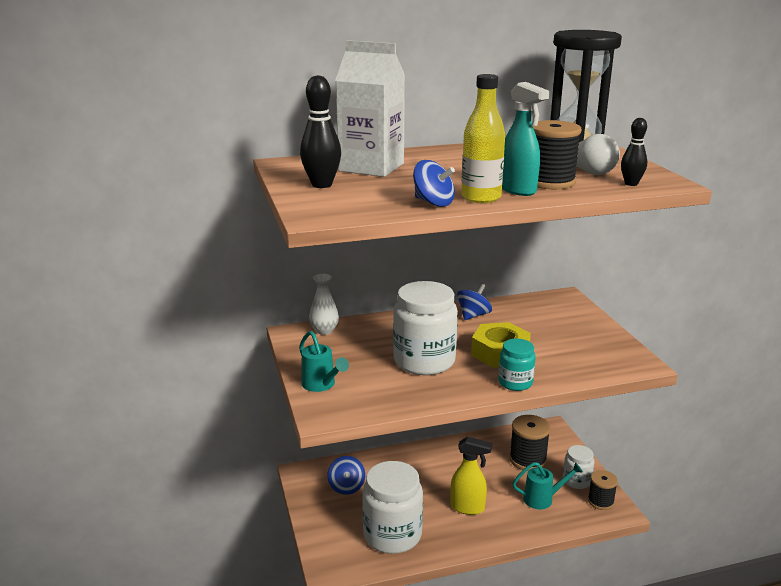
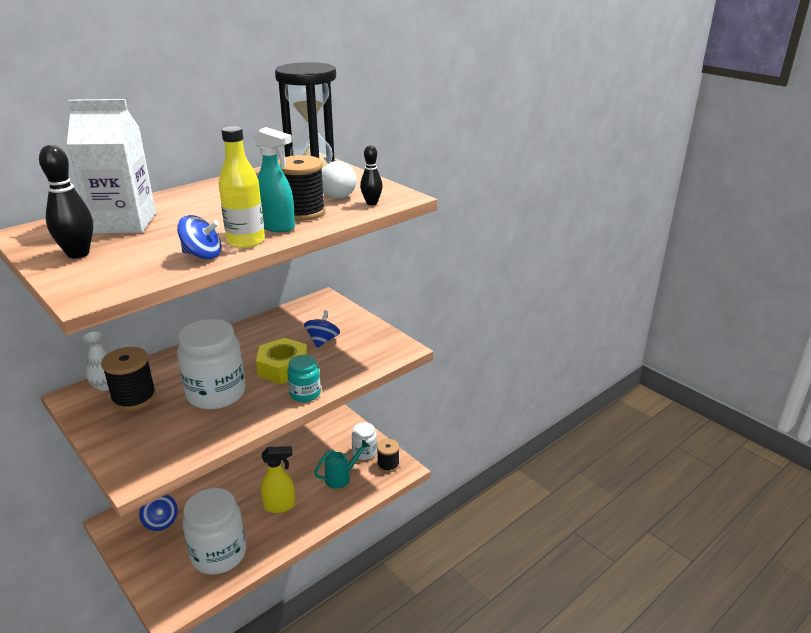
camera: 25 degrees left, 5 degrees up
(321, 385) = (121, 445): turquoise watering can -> none
(473, 315) = (248, 335): blue spinning top -> blue spinning top (322, 341)
(528, 459) = (319, 445): black spool -> black spool (134, 398)

